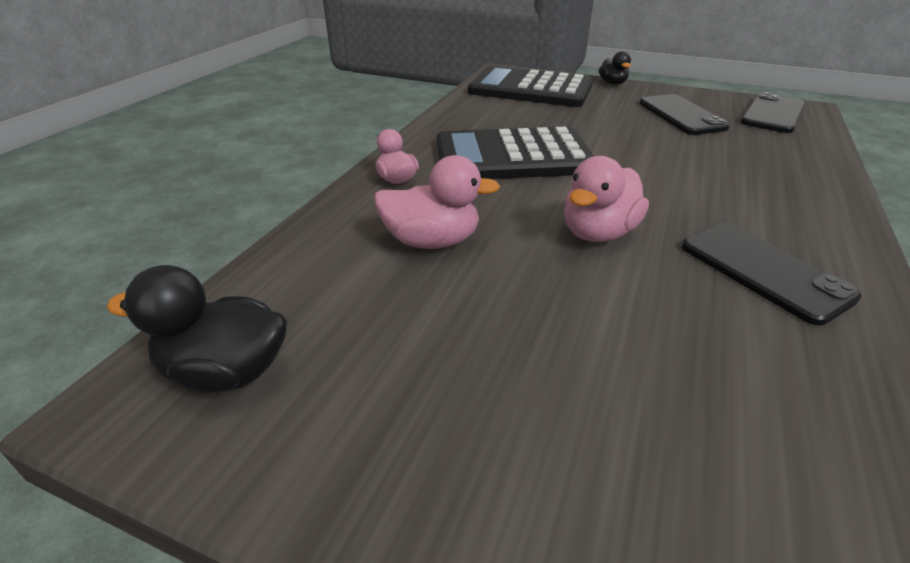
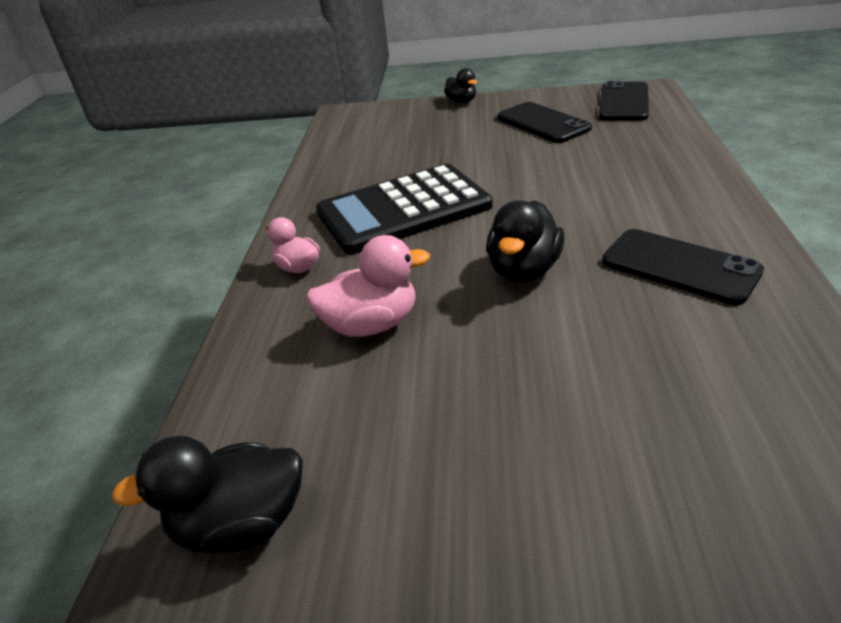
camera: 15 degrees left, 0 degrees up
(530, 89) = (382, 127): black calculator -> none
(598, 233) = (524, 270): pink duck -> black duck

